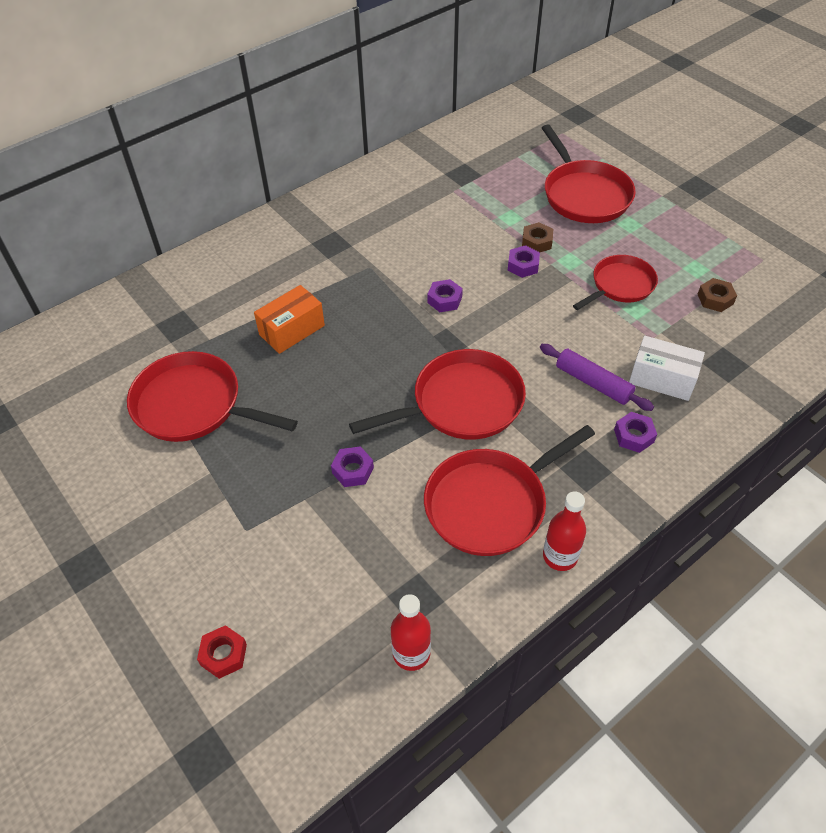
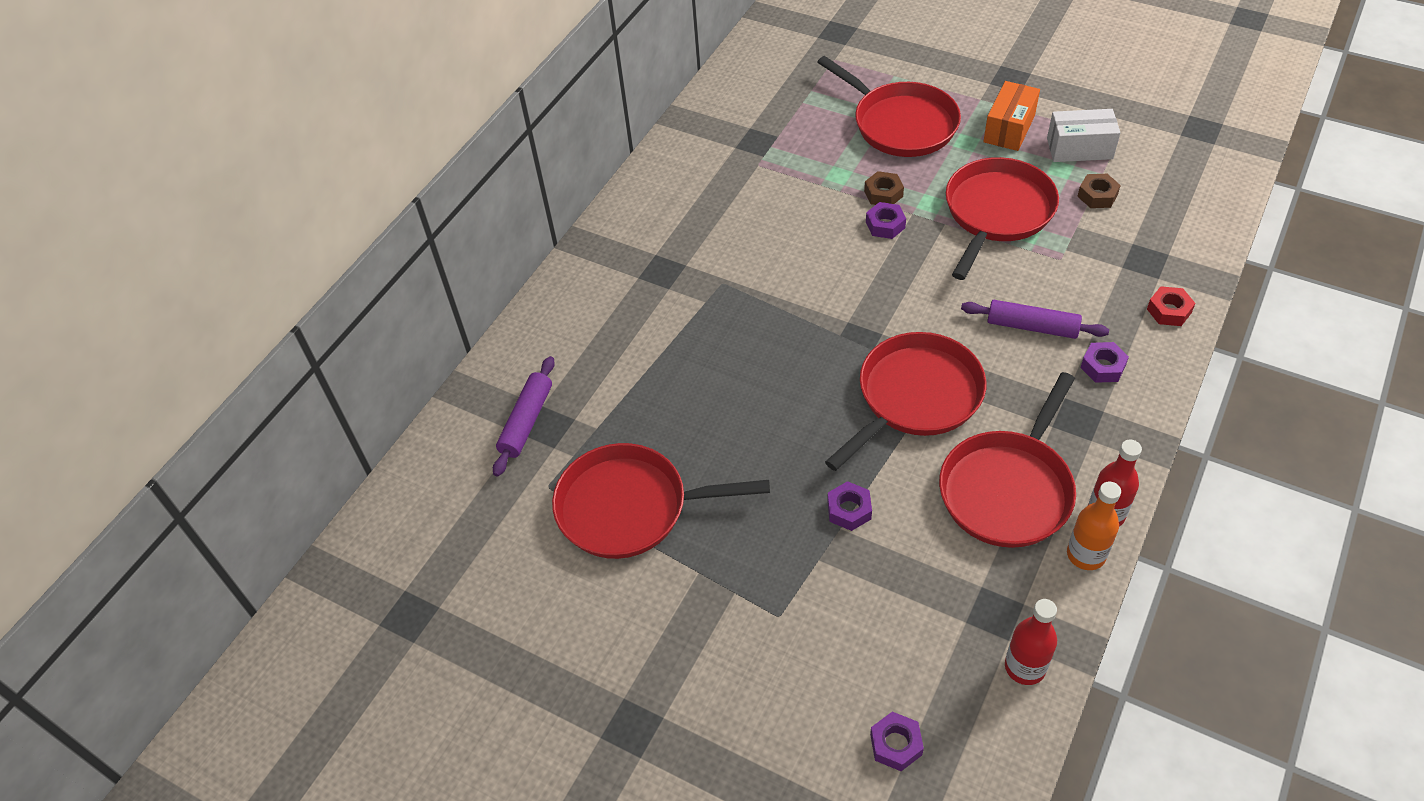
camera: 20 degrees left, 0 degrees up
(164, 317) = (526, 421): none -> purple rolling pin
(223, 655) = (842, 750): red nut -> red nut (1169, 311)
(292, 330) = (683, 384): orange box -> orange box (1009, 128)
(444, 300) = (827, 291): purple nut -> purple nut (896, 744)
(522, 583) = (1086, 555): none -> orange bottle
(620, 285) = (996, 213): red pan -> red pan, size x1.55
(662, 379) = (1095, 298): white box -> white box (1079, 148)

